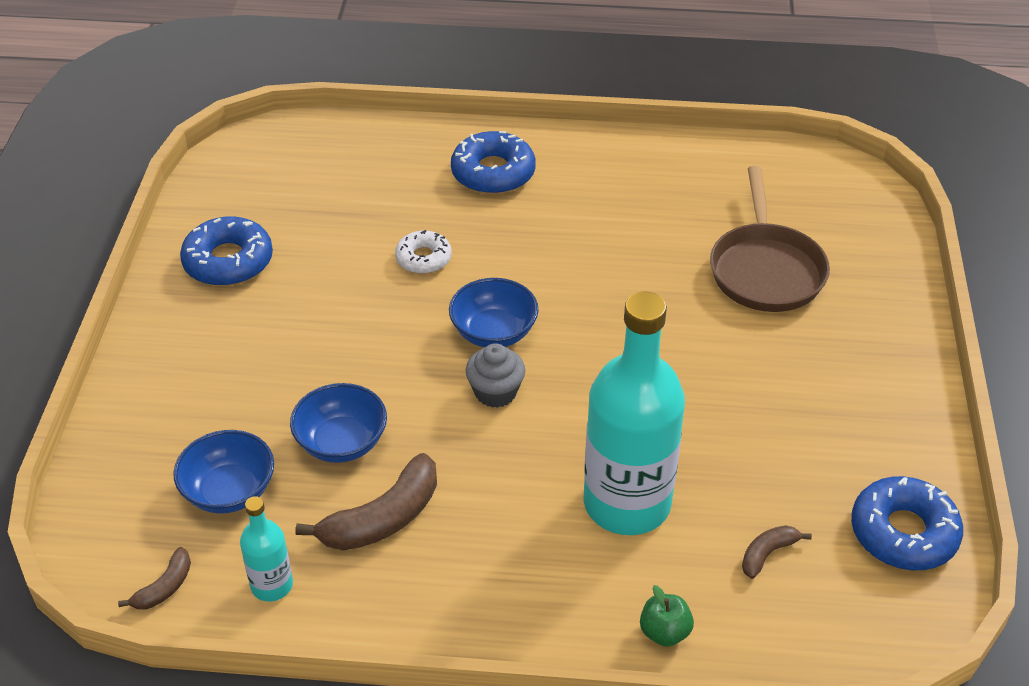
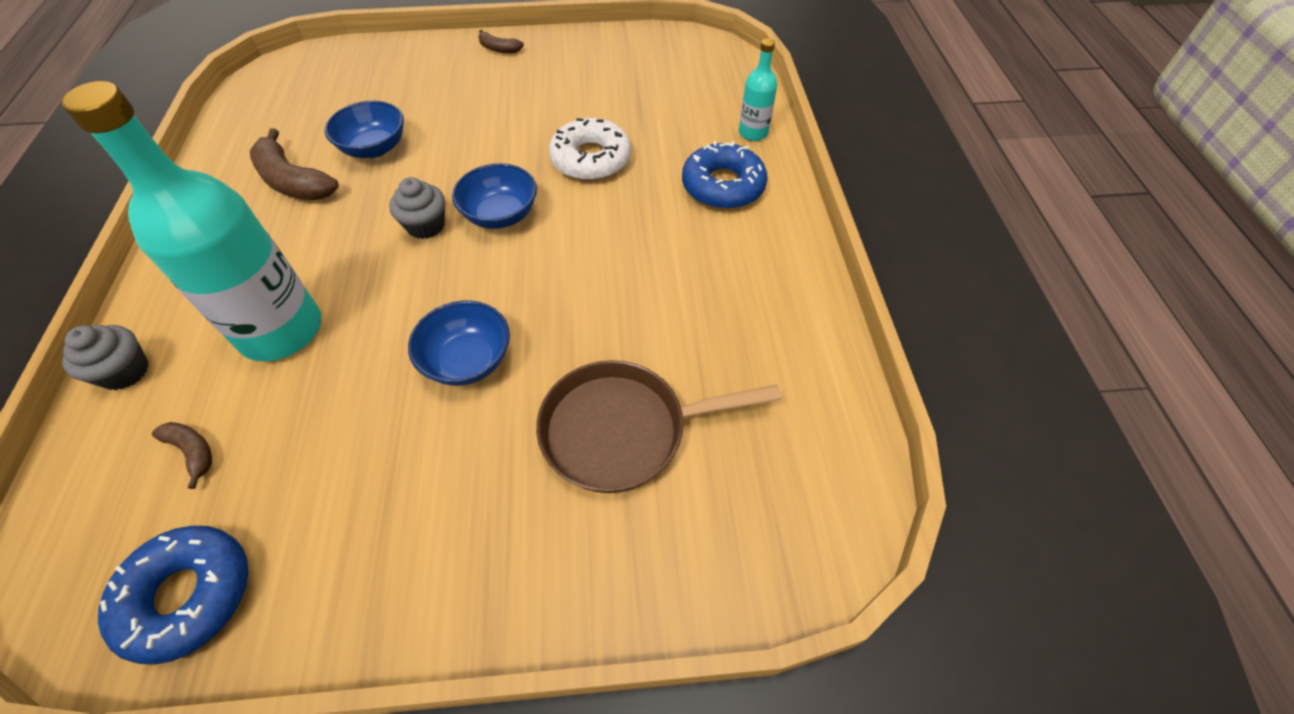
camera: 80 degrees right, 10 degrees up
(164, 587) = (254, 95): brown banana -> brown banana (499, 49)
(228, 261) = (568, 62): blue donut -> none
(229, 491) = (333, 105): blue bowl -> blue bowl (468, 360)
(272, 585) = (243, 139): turquoise bottle -> turquoise bottle (753, 133)
(423, 258) = (591, 159): white donut -> white donut, size x1.60
(664, 632) = (125, 371): green apple -> grey cupcake

